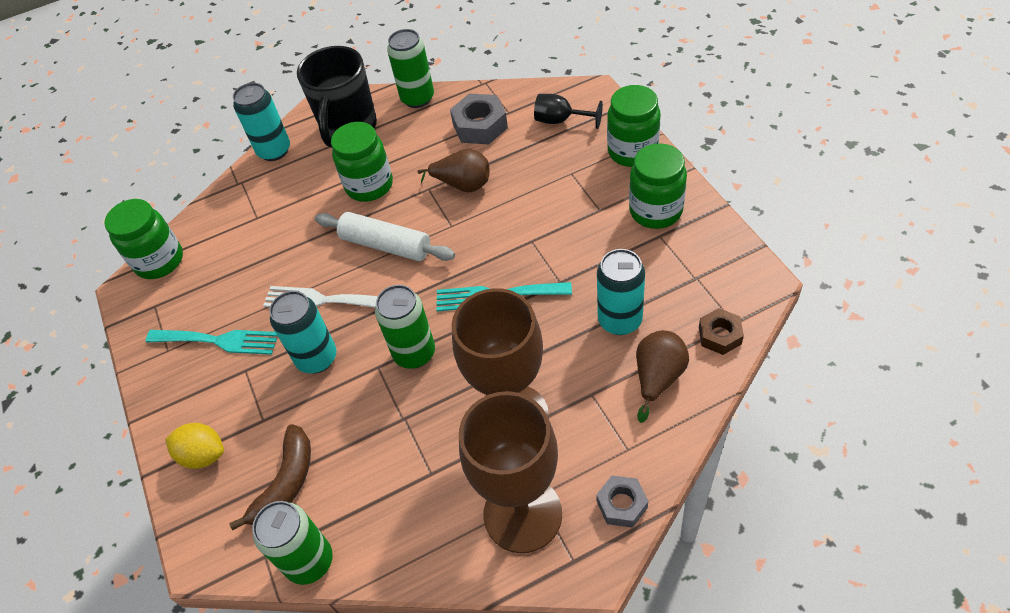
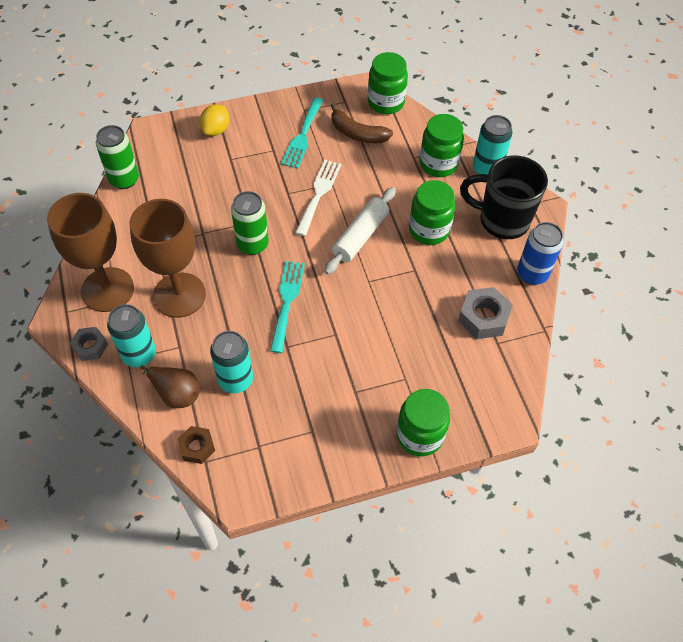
camera: 90 degrees right, 5 degrees up
(286, 483) = (180, 170): brown banana -> brown banana (357, 133)
(317, 358) = (268, 189): turquoise can -> turquoise can (139, 354)
(417, 98) = (532, 274): green can -> blue can
(463, 185) = (412, 295): brown pear -> none
(560, 121) = (476, 384): black goblet -> none
(655, 211) = (340, 435): green jar -> green jar (438, 164)

